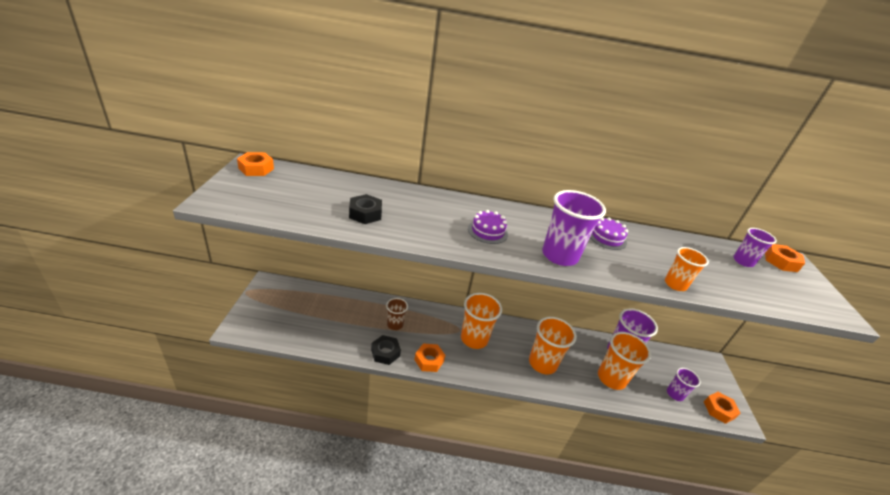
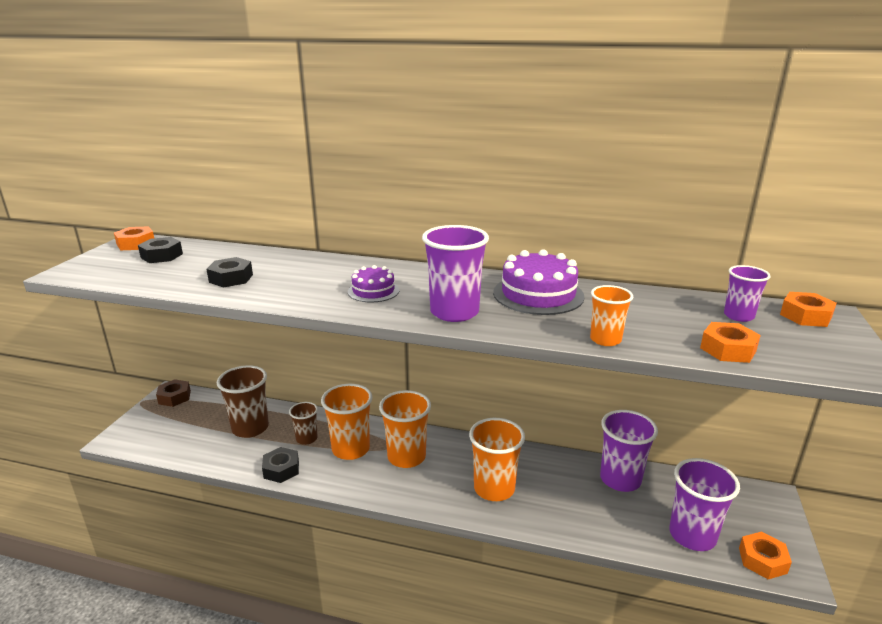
camera: 15 degrees right, 10 degrees down
(273, 287) = (174, 397): none -> brown nut
(288, 184) = (162, 256): none -> black nut
(347, 316) = (250, 428): none -> brown cup
(429, 360) = (335, 480): orange nut -> orange nut (728, 349)
(607, 238) = (538, 294): purple cake -> purple cake, size x1.72
(611, 378) = (594, 511): orange cup -> orange cup (351, 449)
(675, 394) = (692, 535): purple cup -> purple cup, size x1.72

